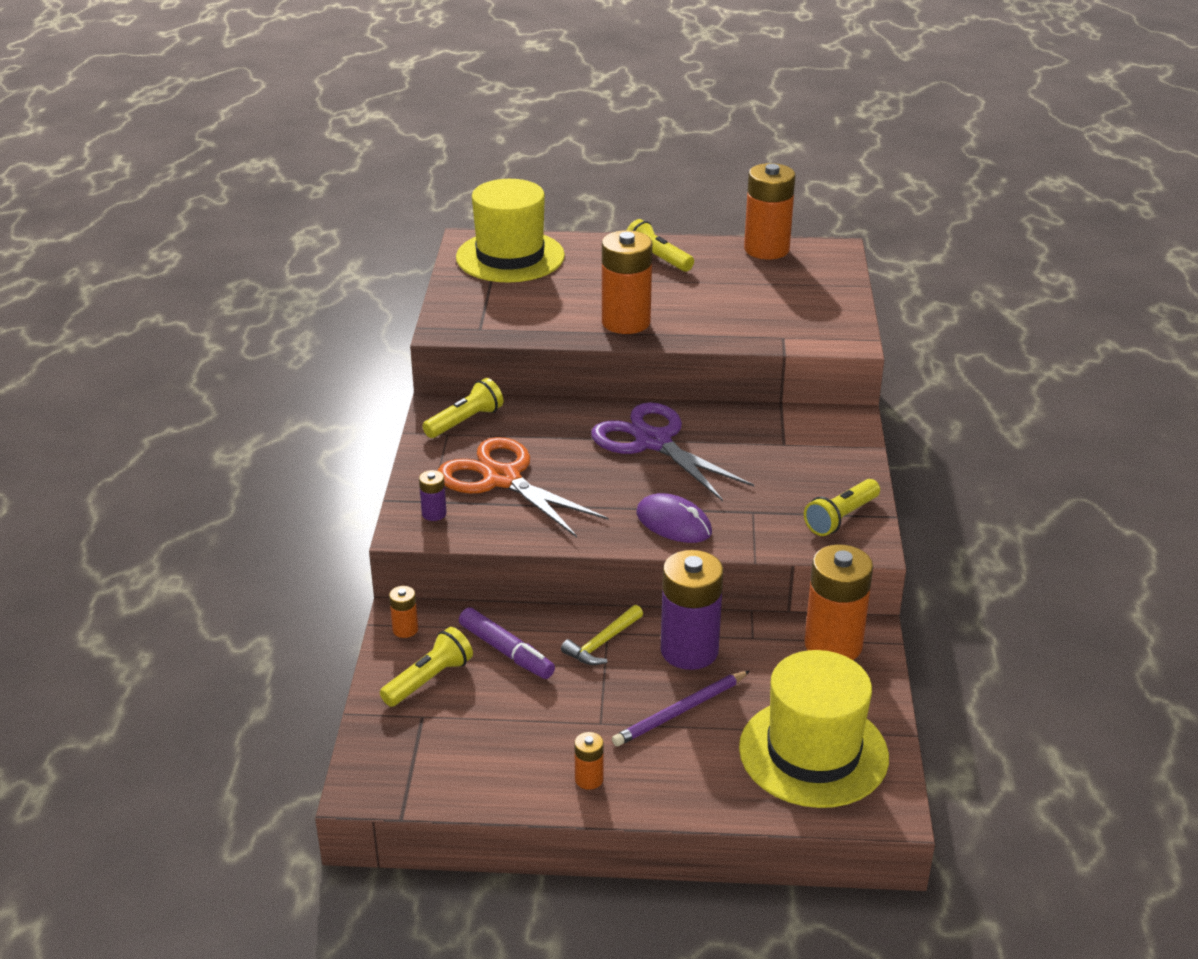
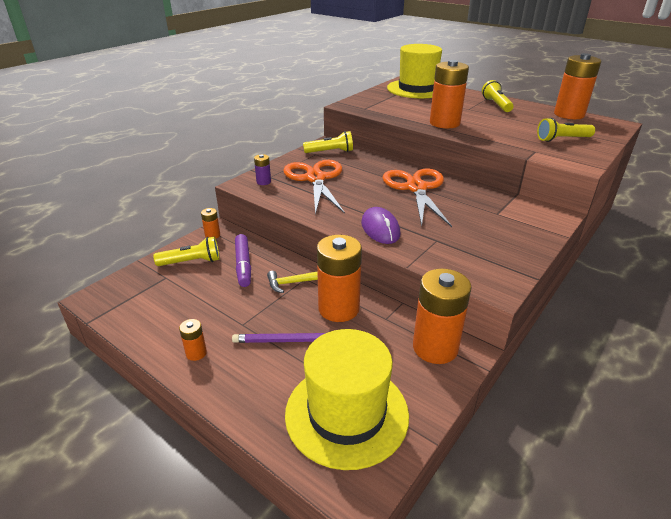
camera: 35 degrees right, 0 degrees up
(653, 441) = (416, 188): purple scissors -> orange scissors
(689, 651) = (338, 308): purple battery -> orange battery
(841, 518) = (494, 264): yellow flashlight -> yellow flashlight (562, 139)

